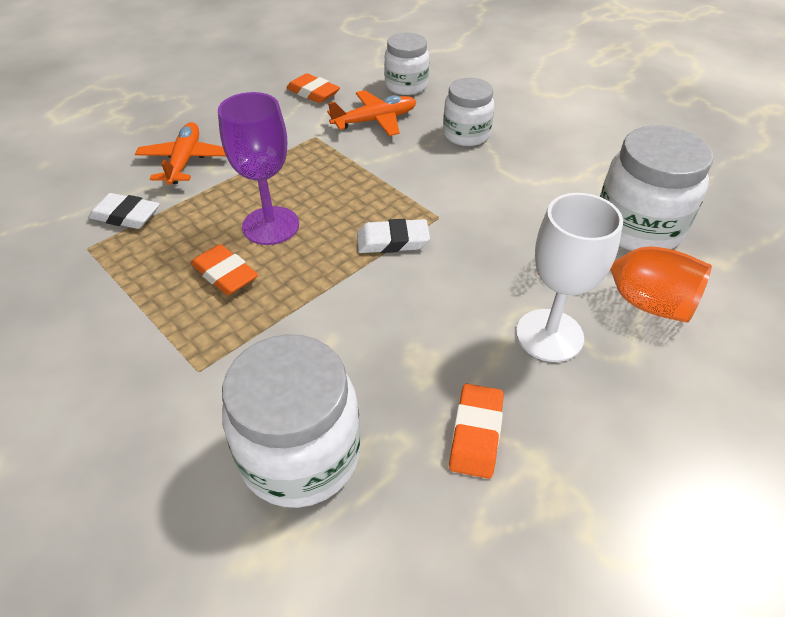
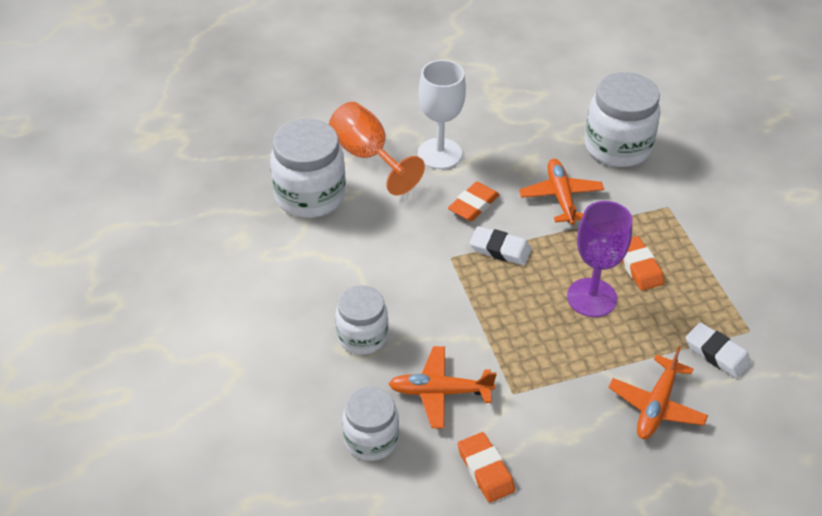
camera: 155 degrees left, 0 degrees up
(353, 330) = (561, 197): none -> orange plane
(476, 434) = (519, 125): orange eraser -> orange eraser (473, 205)

